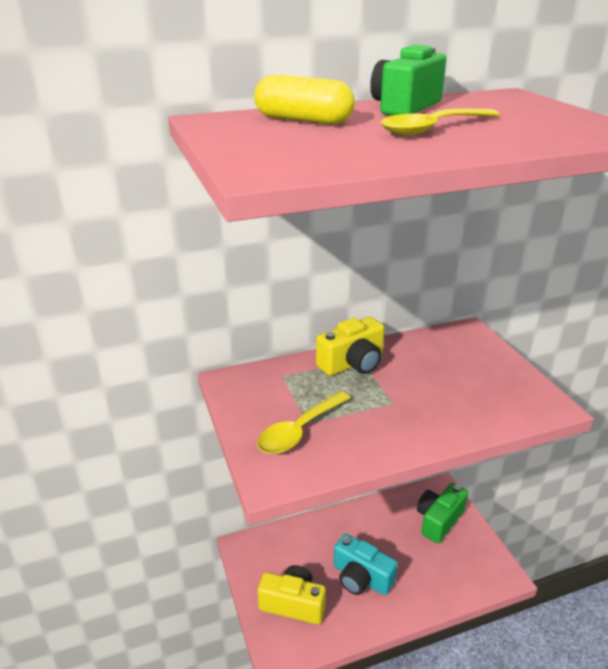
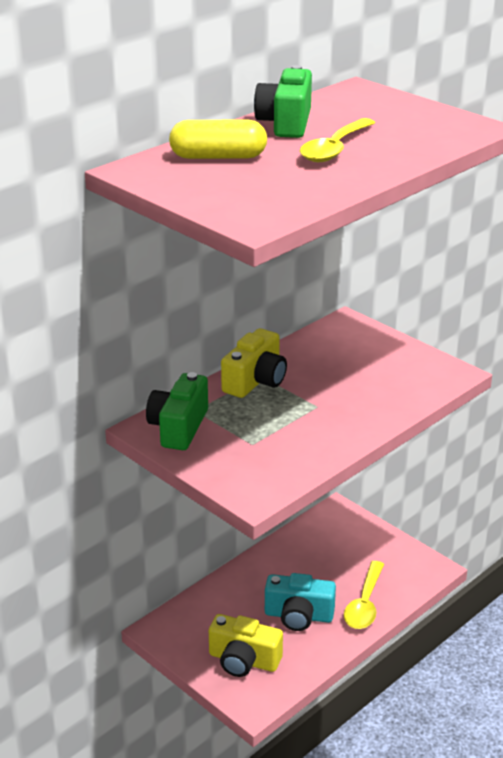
camera: 25 degrees left, 0 degrees up
(293, 604) = (243, 660): yellow camera -> yellow camera turned 150 degrees counterclockwise
(299, 431) = (249, 452): yellow spoon -> yellow spoon (364, 604)
(439, 520) = (348, 540): green camera -> green camera (179, 427)

